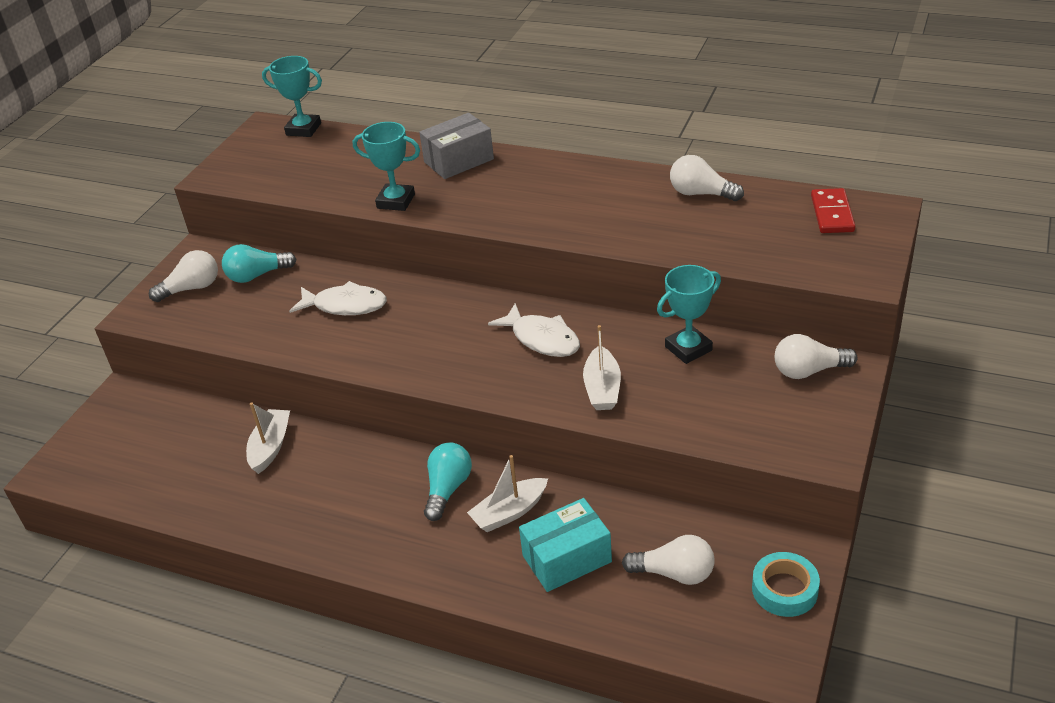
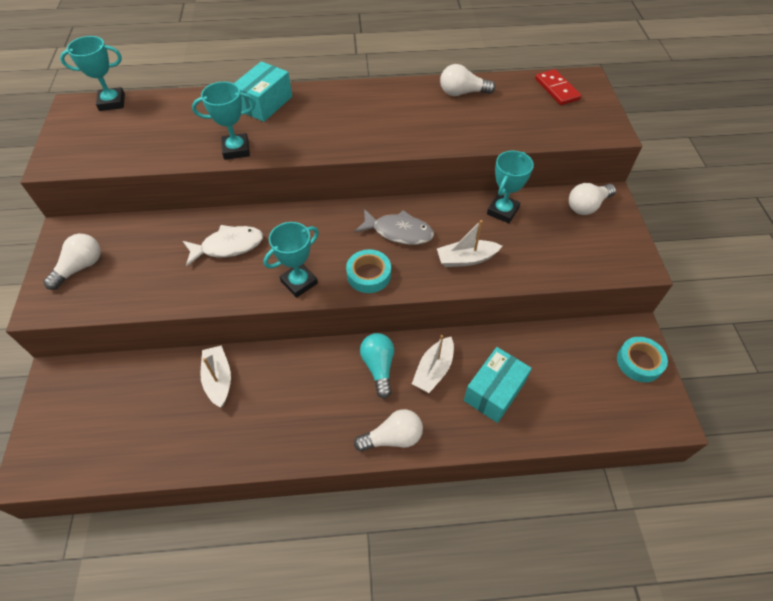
camera: 30 degrees left, 15 degrees up
(257, 275) = (134, 240): turquoise light bulb -> none
(395, 360) = (299, 282): none -> turquoise trophy
(459, 161) = (265, 103): grey box -> turquoise box
(476, 374) = (369, 275): none -> turquoise tape
(542, 339) = (399, 232): white fish -> grey fish
(602, 388) = (466, 259): white boat -> white boat turned 105 degrees clockwise
(674, 573) = (568, 376): white light bulb -> white light bulb (393, 437)

